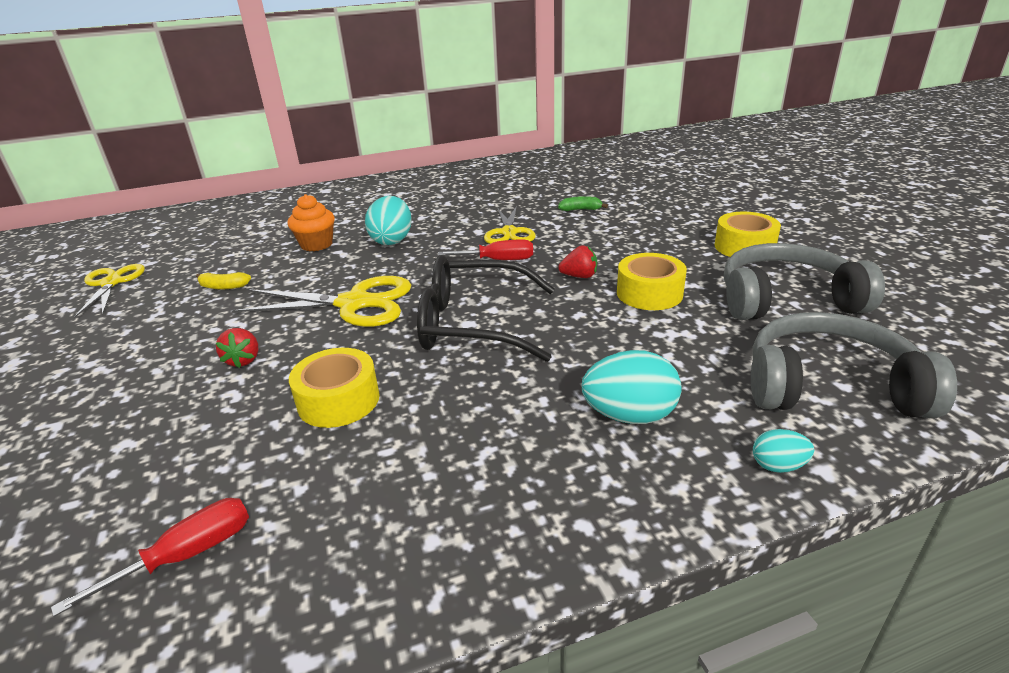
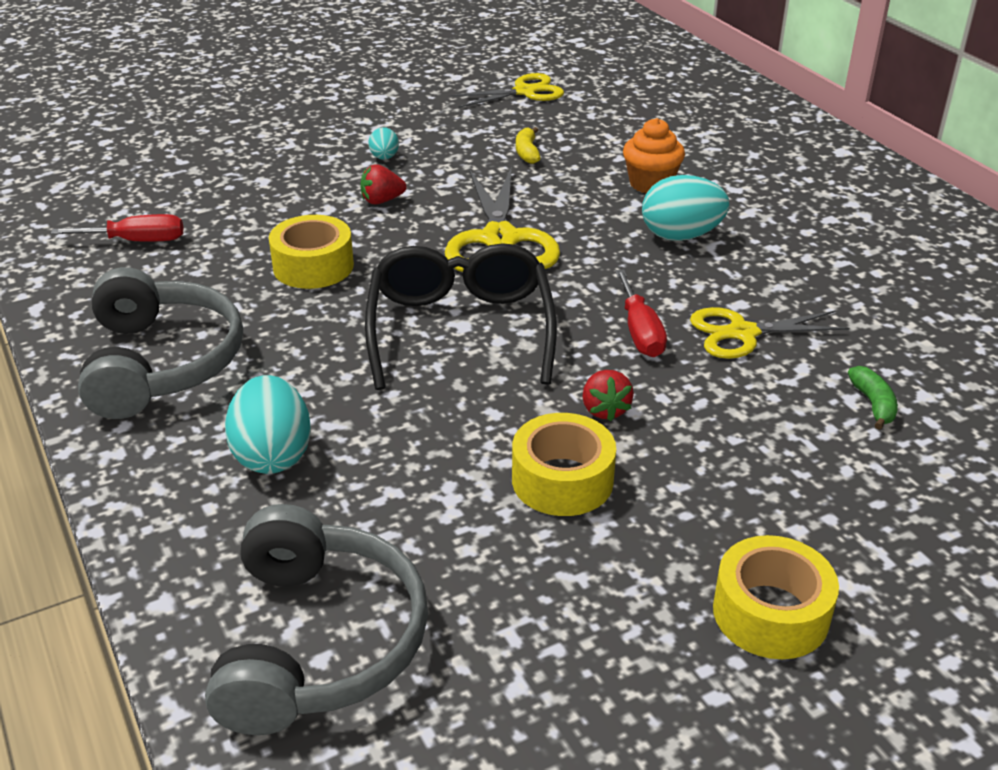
camera: 80 degrees right, 5 degrees up
(187, 555) = (137, 241): red screwdriver -> red screwdriver turned 45 degrees counterclockwise
(778, 466) = (175, 564): turquoise egg -> turquoise egg (384, 158)
(786, 299) = (565, 638): grey headphones -> grey headphones (162, 363)

